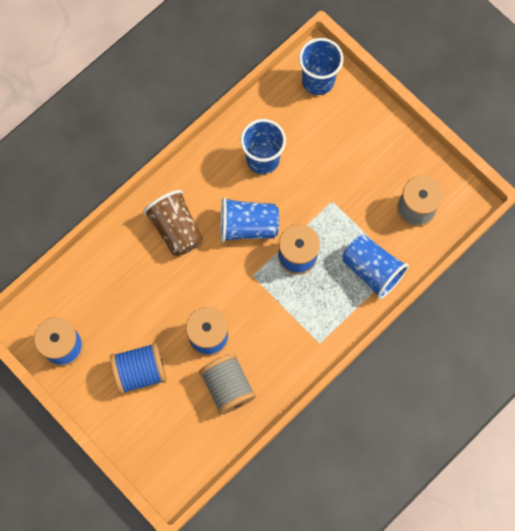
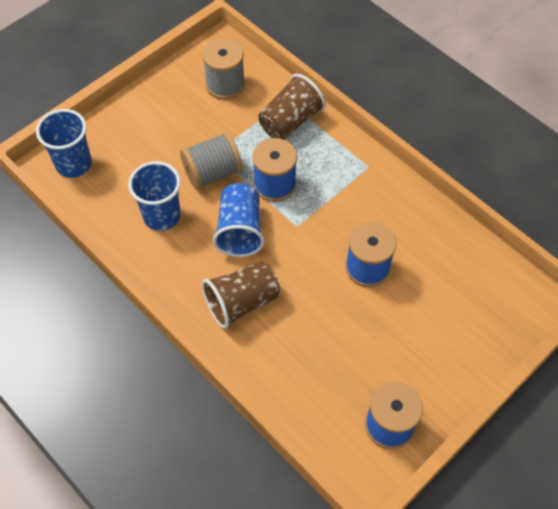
camera: 90 degrees left, 15 degrees down
(140, 371) = (413, 336): blue spool -> none
(228, 386) = (422, 249): grey spool -> grey spool (212, 173)
(372, 270) = (290, 121): blue cup -> brown cup

